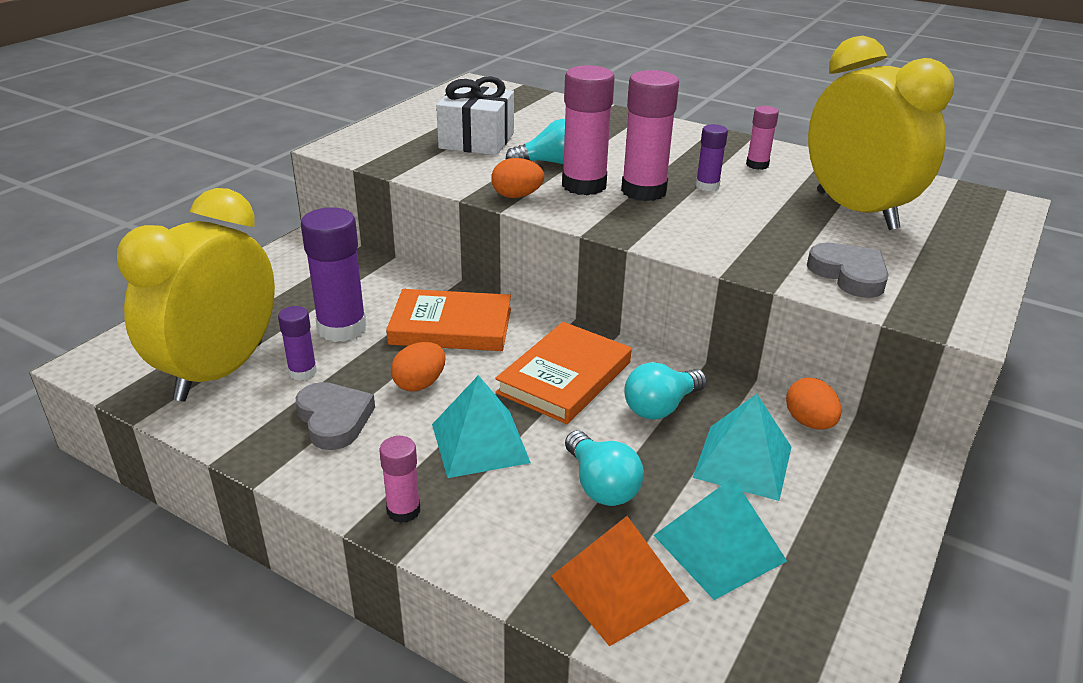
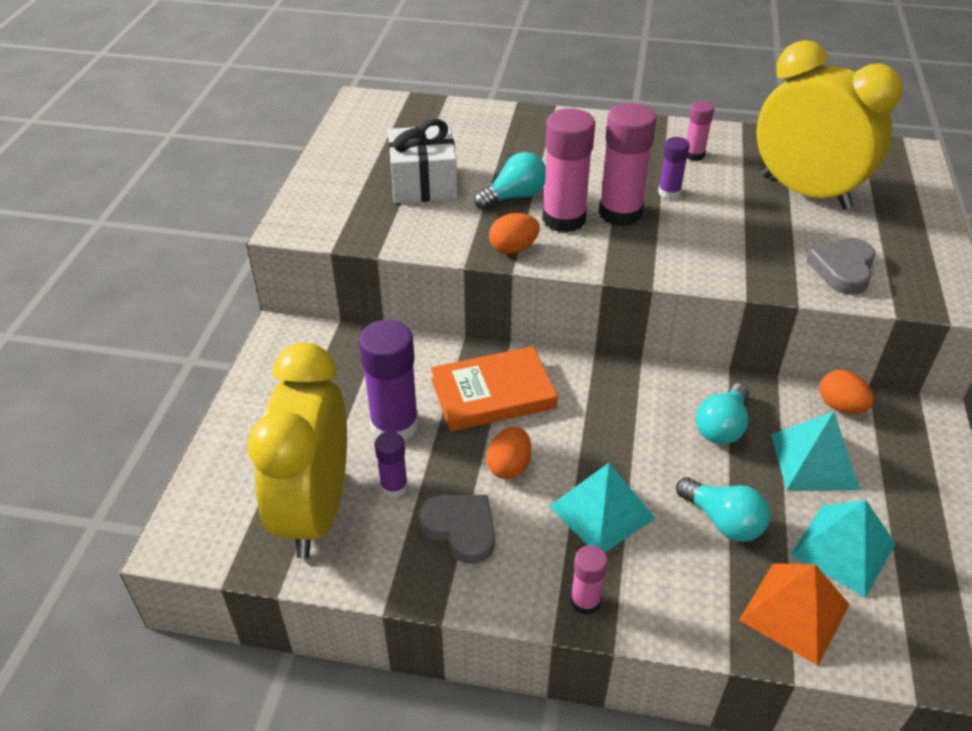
camera: 20 degrees left, 10 degrees up
(565, 377) = (627, 420): orange book -> none
(849, 275) = (843, 269): grey heart -> grey heart turned 105 degrees counterclockwise

